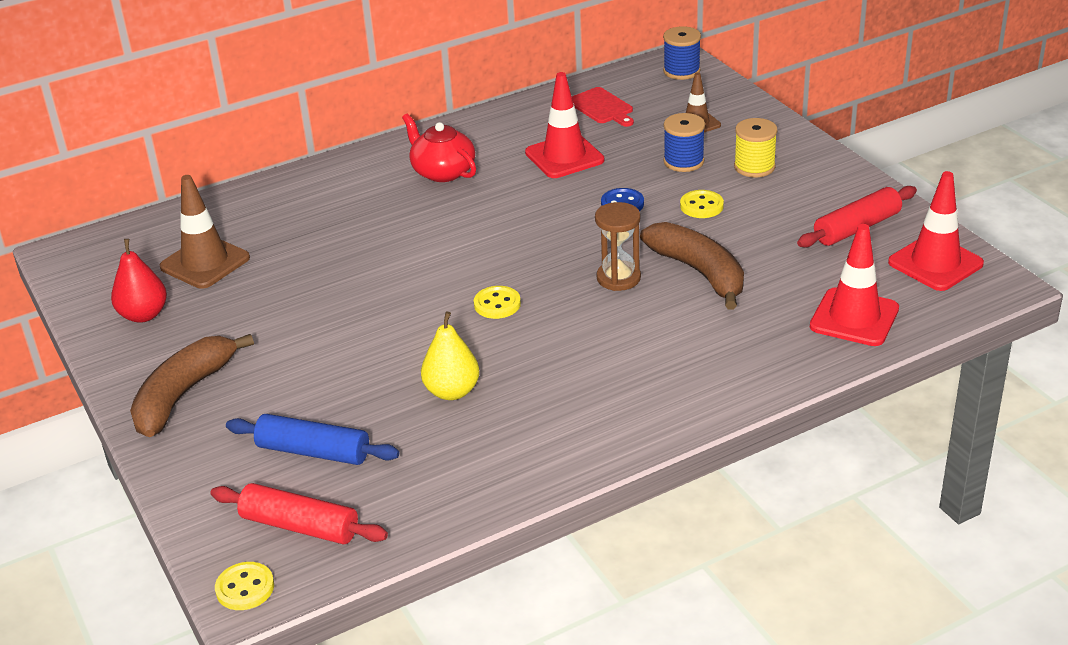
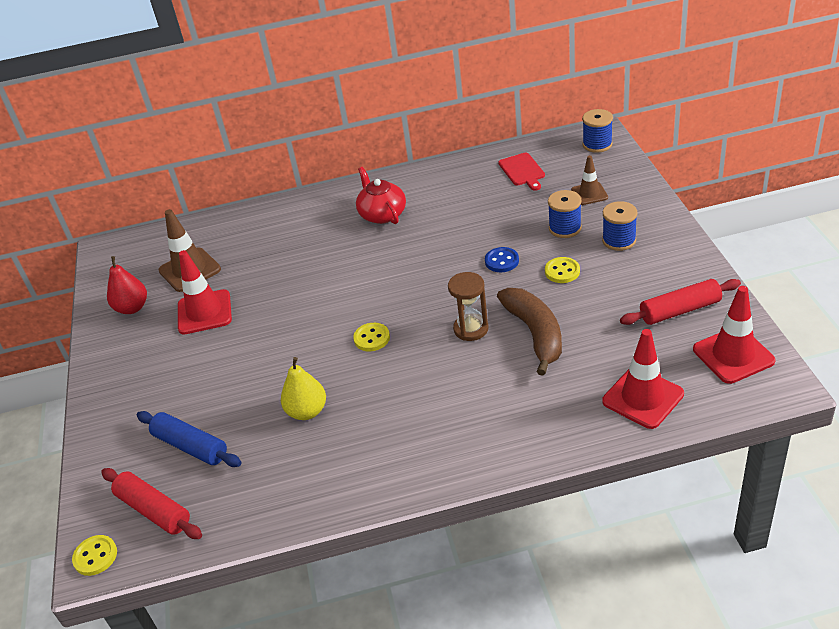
camera: 20 degrees right, 5 degrees up
(183, 395) = (128, 380): brown banana -> none
(564, 156) = (476, 212): red traffic cone -> red traffic cone (204, 312)
(754, 167) = (619, 240): yellow spool -> blue spool

